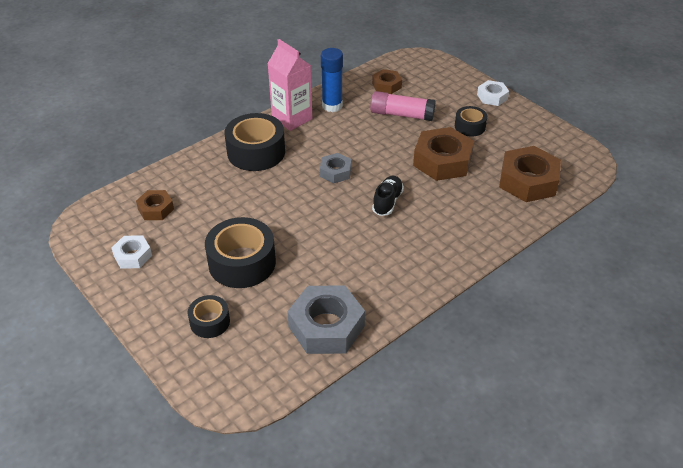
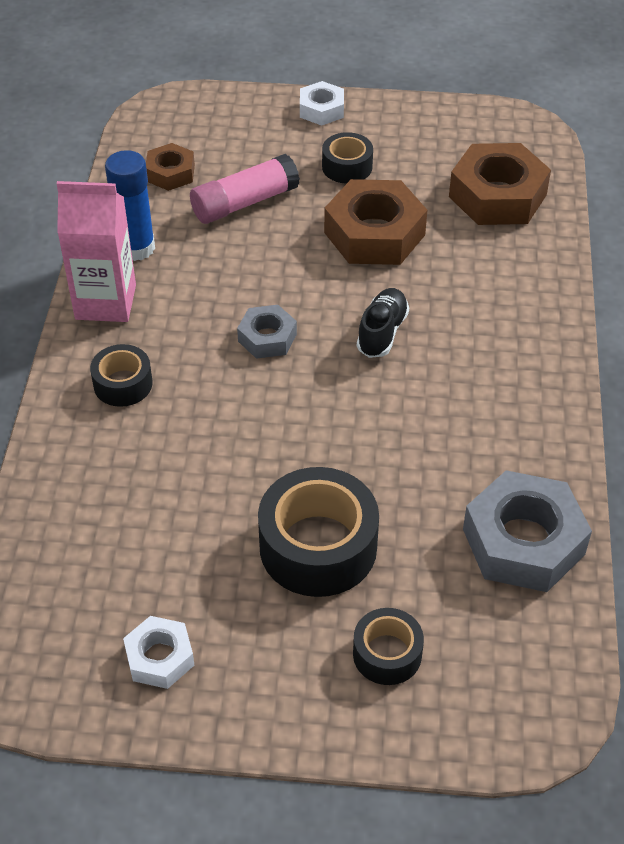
camera: 45 degrees left, 5 degrees up
(156, 209) = (95, 568): brown nut -> none
(256, 152) = (123, 384): black tape -> black tape, size x0.55
(387, 202) = (382, 332): black shoe -> black shoe turned 45 degrees clockwise

